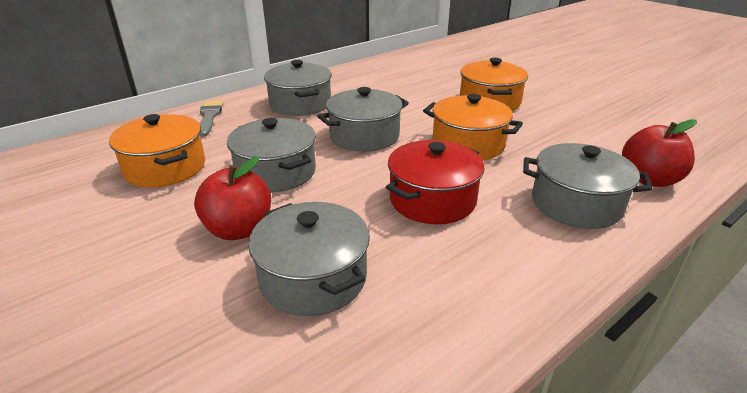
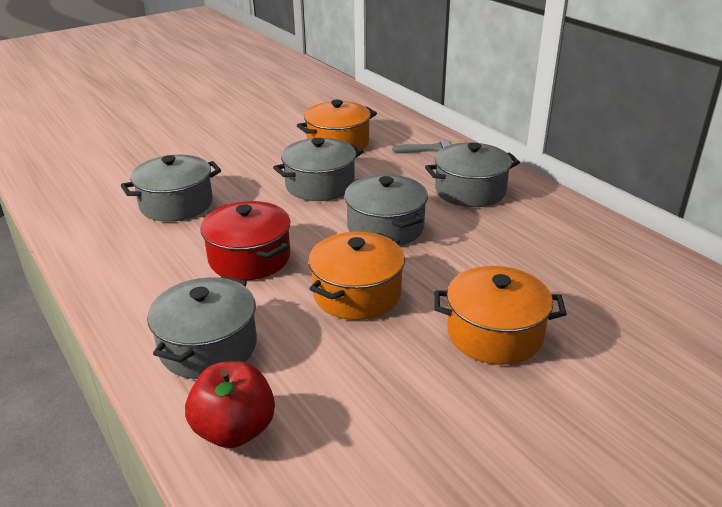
camera: 95 degrees right, 0 degrees up
(239, 229) = (242, 177): red apple -> none

